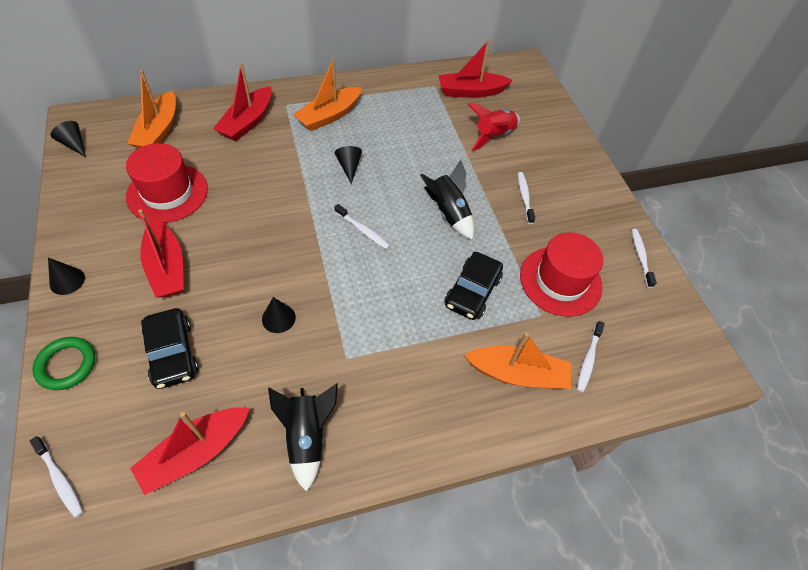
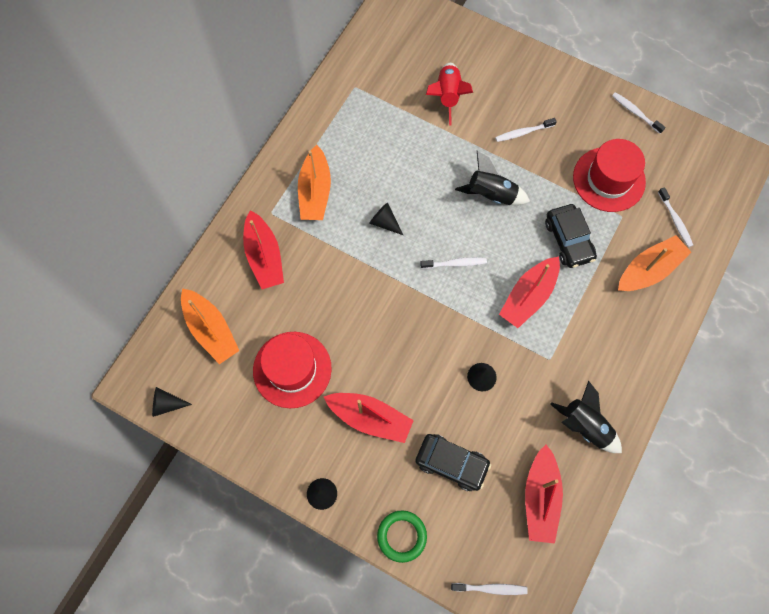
camera: 40 degrees left, 15 degrees up
(471, 92) = (387, 67): red boat -> red boat (528, 296)
(524, 197) = (523, 132): white toothbrush -> white toothbrush turned 60 degrees counterclockwise

